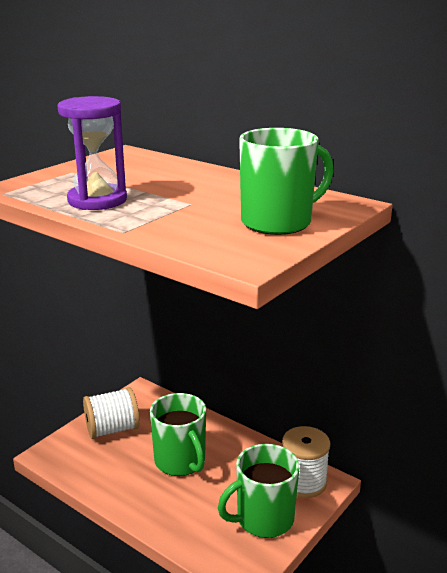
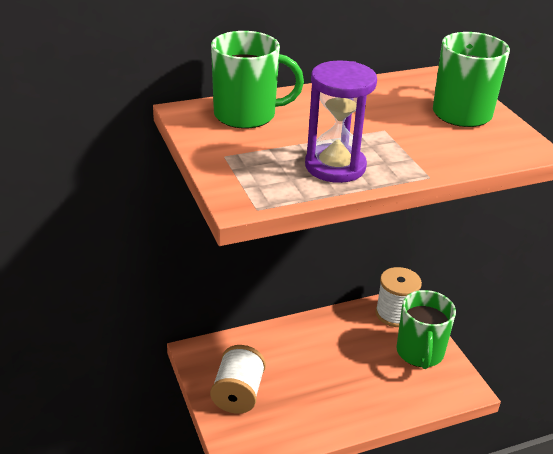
camera: 60 degrees left, 10 degrees up
(180, 461) = (320, 368): green mug -> green mug (247, 115)

